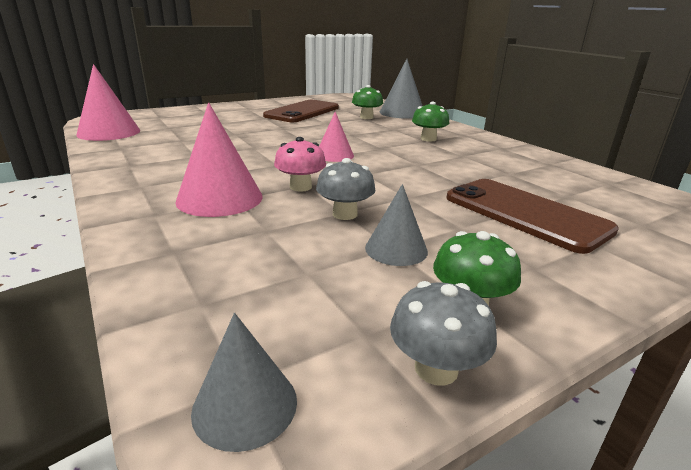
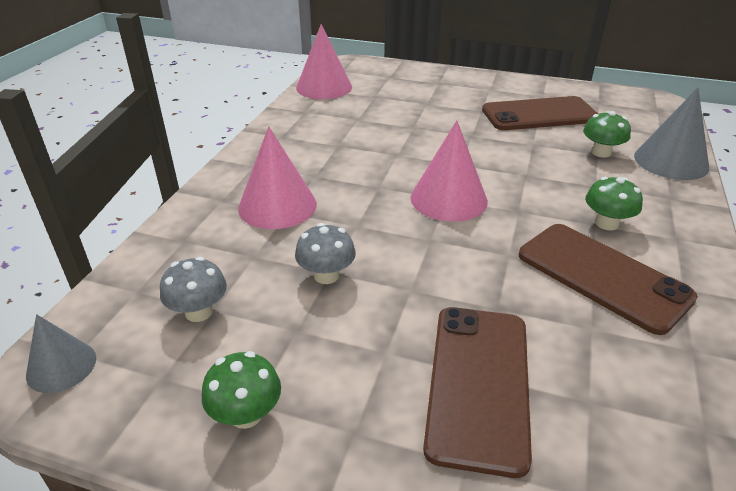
camera: 50 degrees right, 10 degrees up
(300, 187) = (349, 225): pink mushroom -> none
(334, 155) = (448, 199): pink cone -> pink cone, size x1.66
(396, 249) = (295, 334): grey cone -> none
(436, 369) = (149, 430): grey mushroom -> grey mushroom (199, 312)
(470, 156) = (602, 276): none -> brown phone

